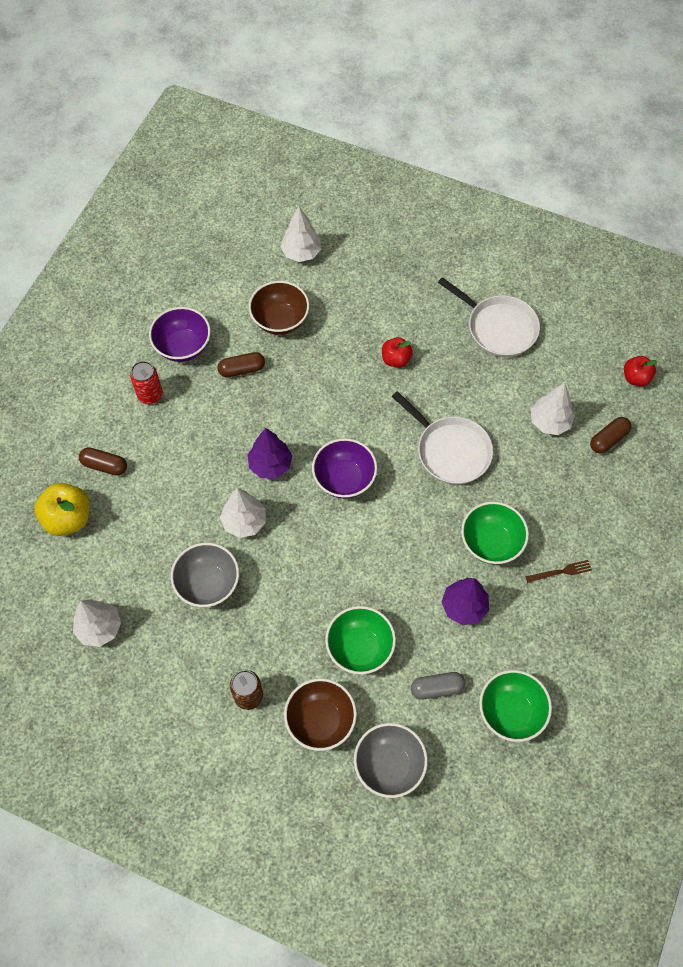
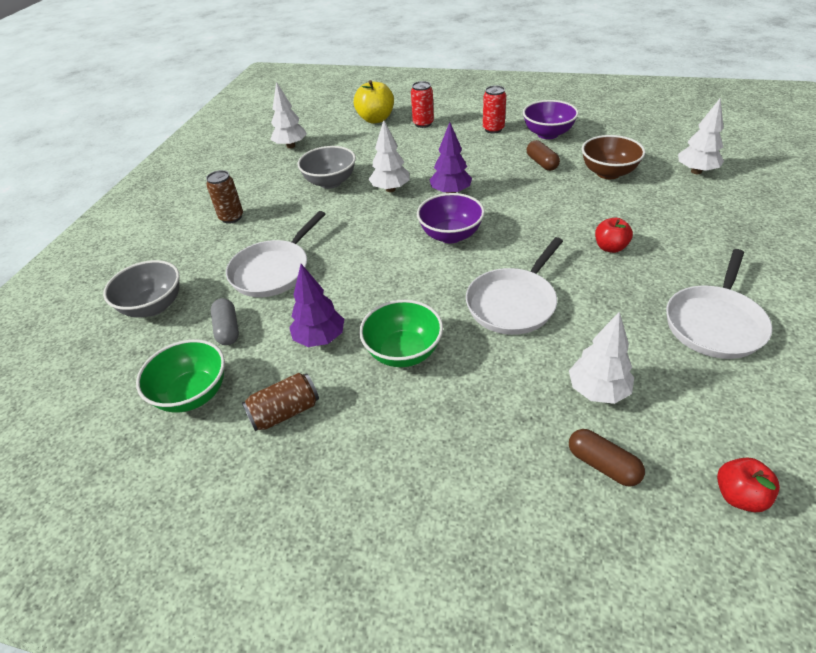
camera: 85 degrees right, 20 degrees down
(104, 465) = (423, 124): brown capsule -> red can
(320, 720) = (204, 258): brown bowl -> none
(360, 648) = (273, 271): green bowl -> white pan
(540, 637) = (285, 412): none -> brown can
(560, 572) = (375, 425): brown fork -> none

